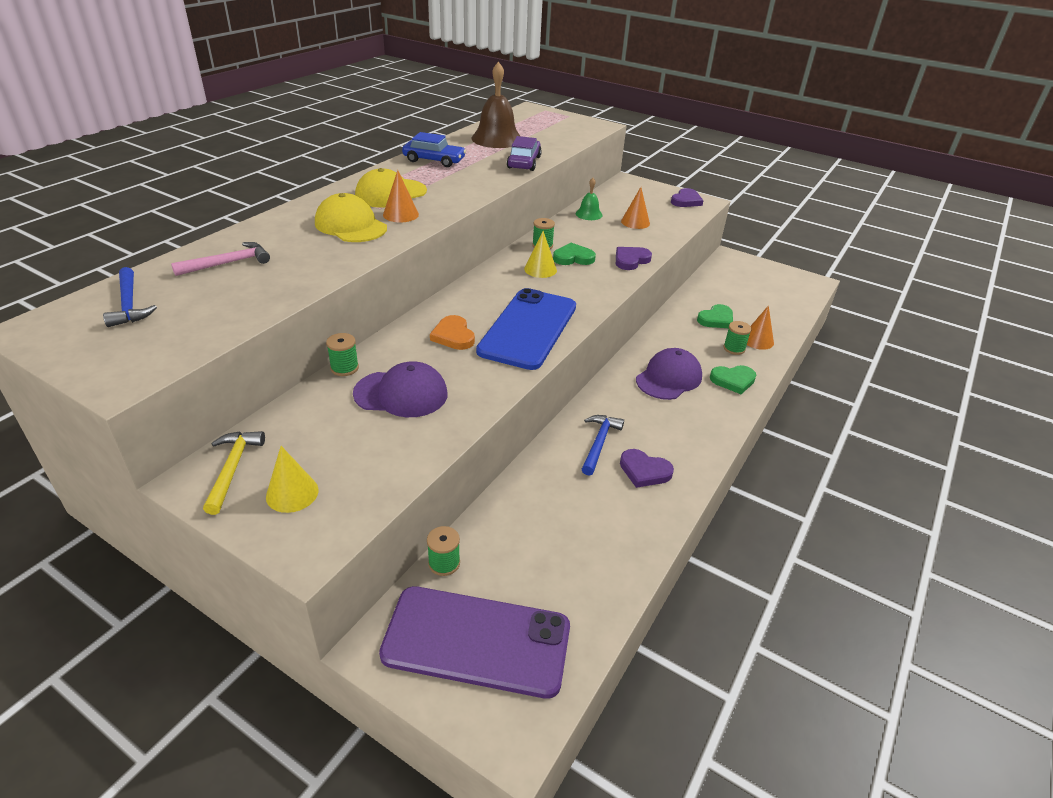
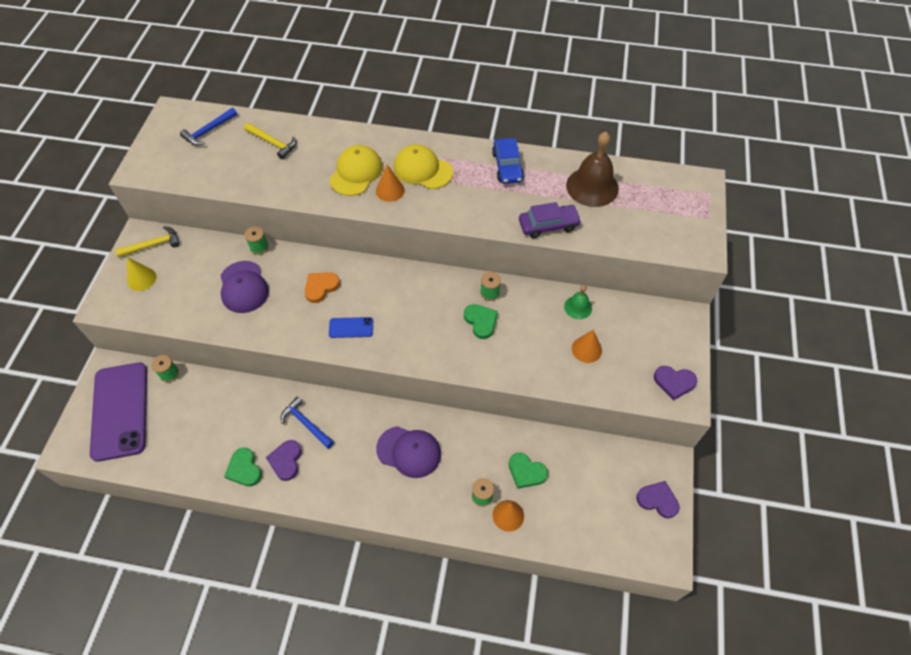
camera: 70 degrees right, 20 degrees up
(229, 263) = (273, 143): pink hammer -> yellow hammer
(528, 329) = (351, 327): blue phone -> blue phone, size x0.43
(540, 269) = (446, 305): yellow cone -> none
(599, 443) = (306, 423): blue hammer -> blue hammer turned 135 degrees counterclockwise
(631, 260) = (503, 366): purple heart -> purple heart (657, 500)
(733, 380) = (429, 503): green heart -> green heart (244, 469)

